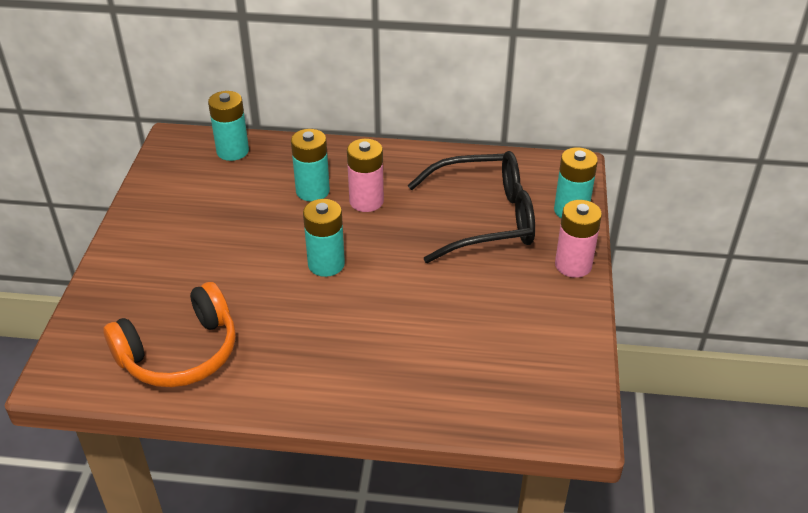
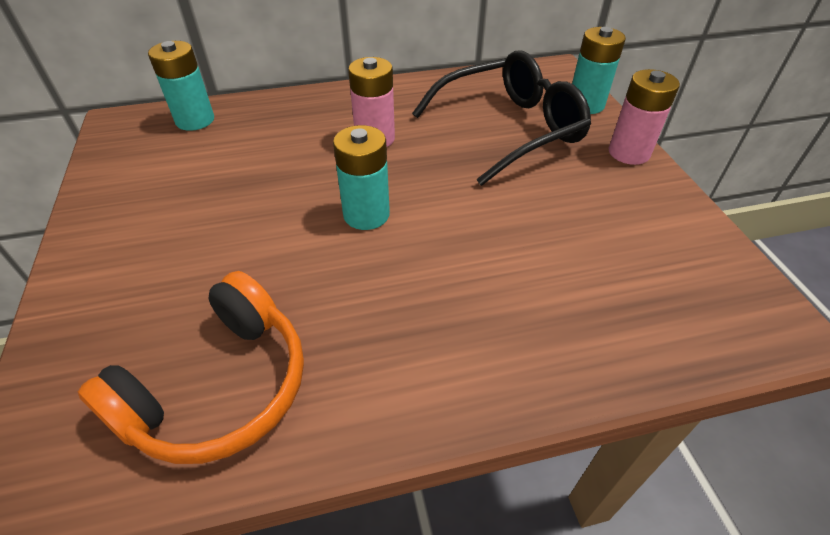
camera: 20 degrees left, 5 degrees up
(312, 191) = (308, 141): turquoise battery -> none

